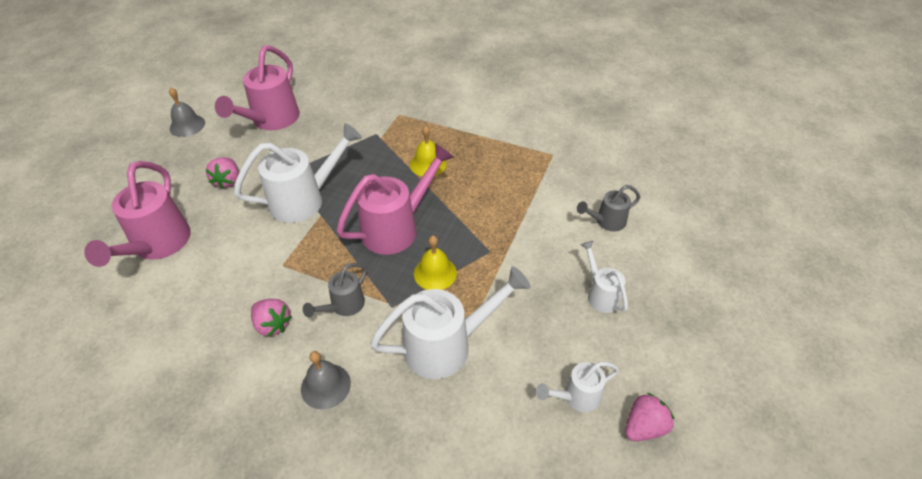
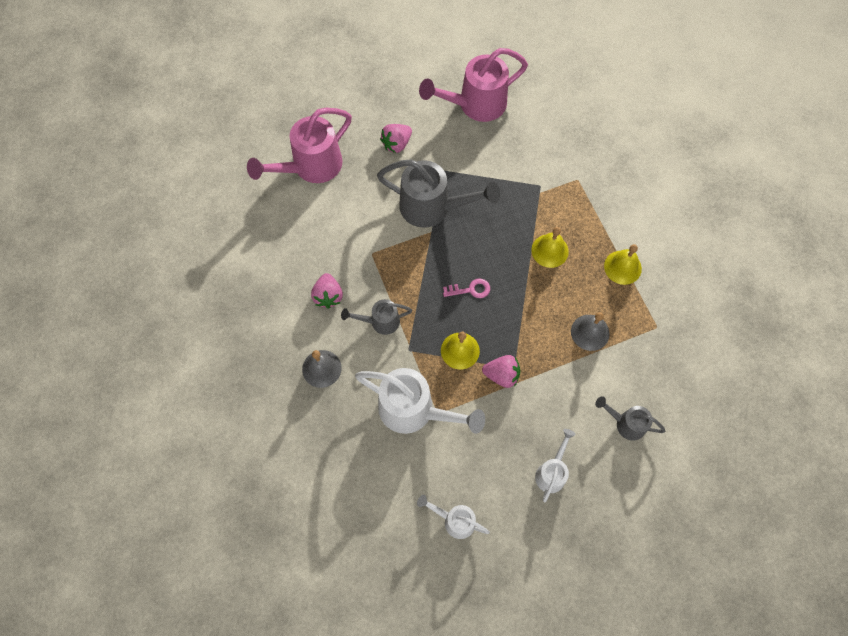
camera: 45 degrees right, 20 degrees up
(187, 125) = (412, 60): grey bell -> grey bell (590, 332)
(304, 199) = (432, 207): white watering can -> grey watering can
(396, 228) = (470, 289): pink watering can -> pink key
(489, 139) = (622, 267): none -> yellow bell
(644, 427) = (473, 578): pink strawberry -> pink strawberry (501, 375)

